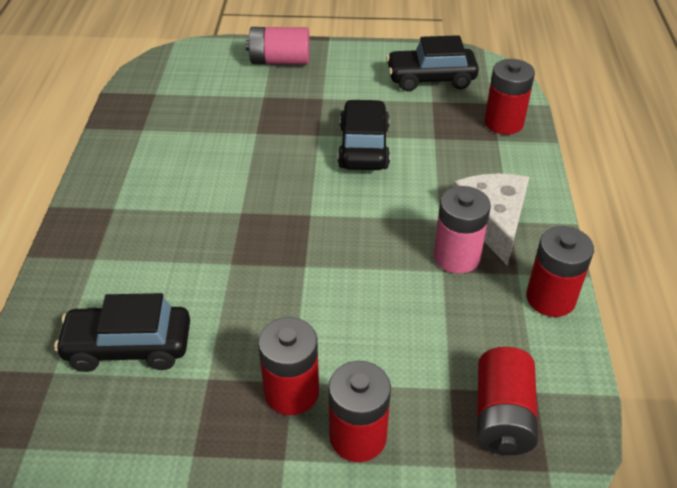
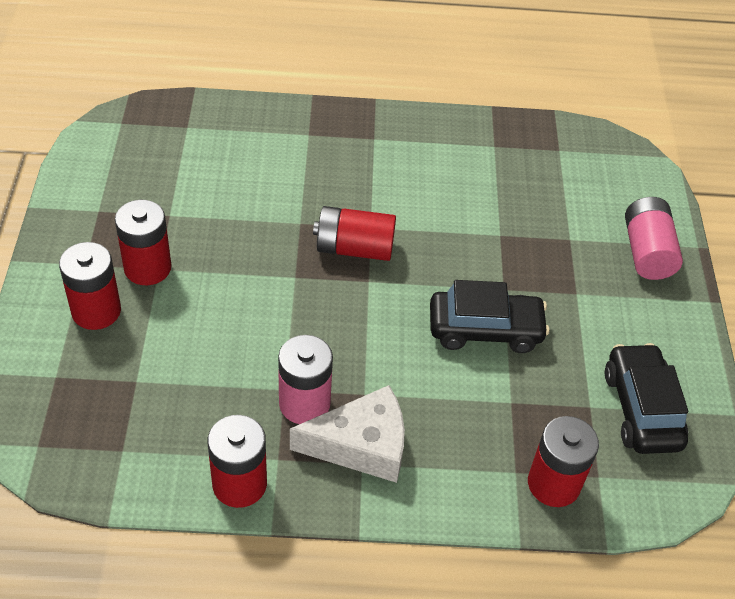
camera: 85 degrees right, 5 degrees up
(128, 347) = (207, 165): black car -> none
(502, 416) = (99, 418): red battery -> red battery (354, 248)

